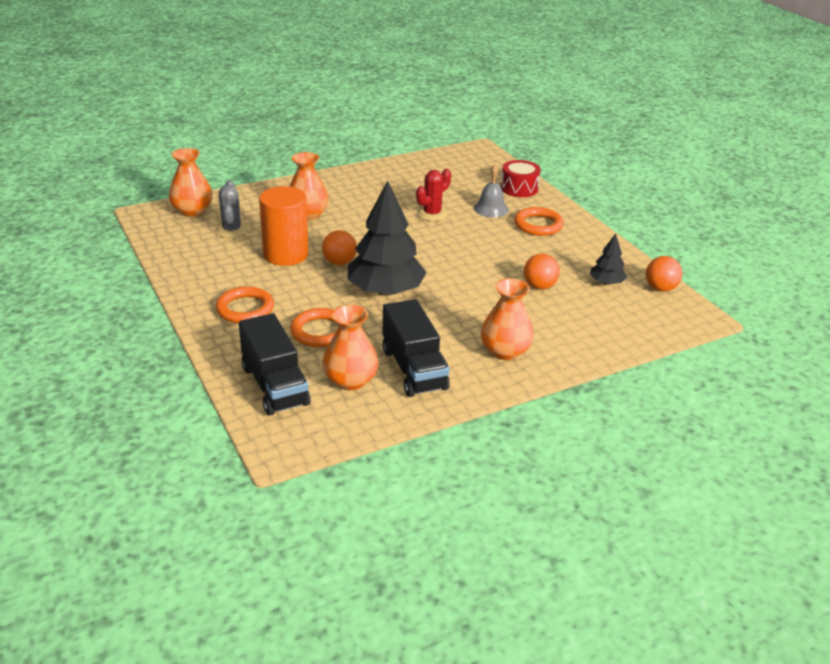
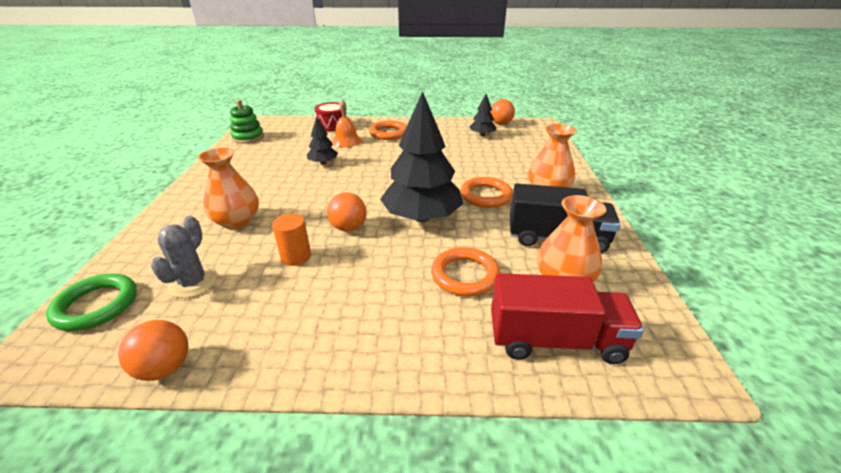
camera: 60 degrees left, 0 degrees up
(192, 210) = (96, 305): orange vase -> green ring
(231, 230) = (193, 283): grey cactus -> grey cactus turned 75 degrees clockwise
(245, 309) = (379, 320): orange ring -> orange ring (486, 196)
(275, 385) = (555, 340): black truck -> red truck
(286, 254) = (296, 256): orange cylinder -> orange cylinder, size x0.54
(432, 214) = (323, 163): red cactus -> black tree
(440, 160) = (248, 137): none -> green stacking toy
(491, 209) = (346, 141): grey bell -> orange bell
(539, 286) = (469, 155): orange ball -> orange ball (165, 368)

